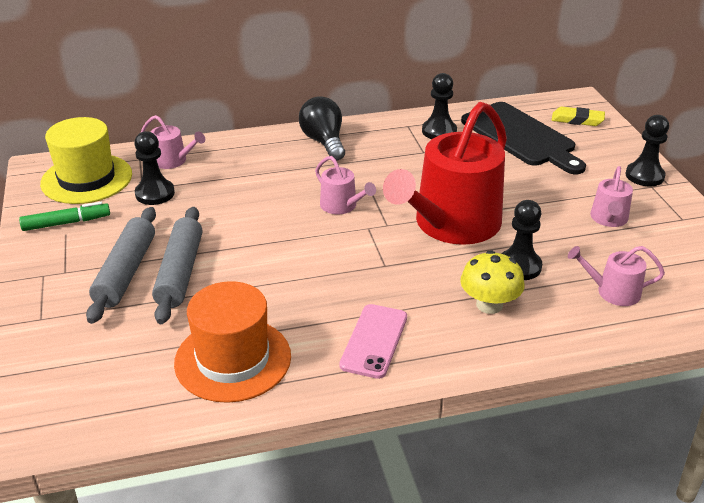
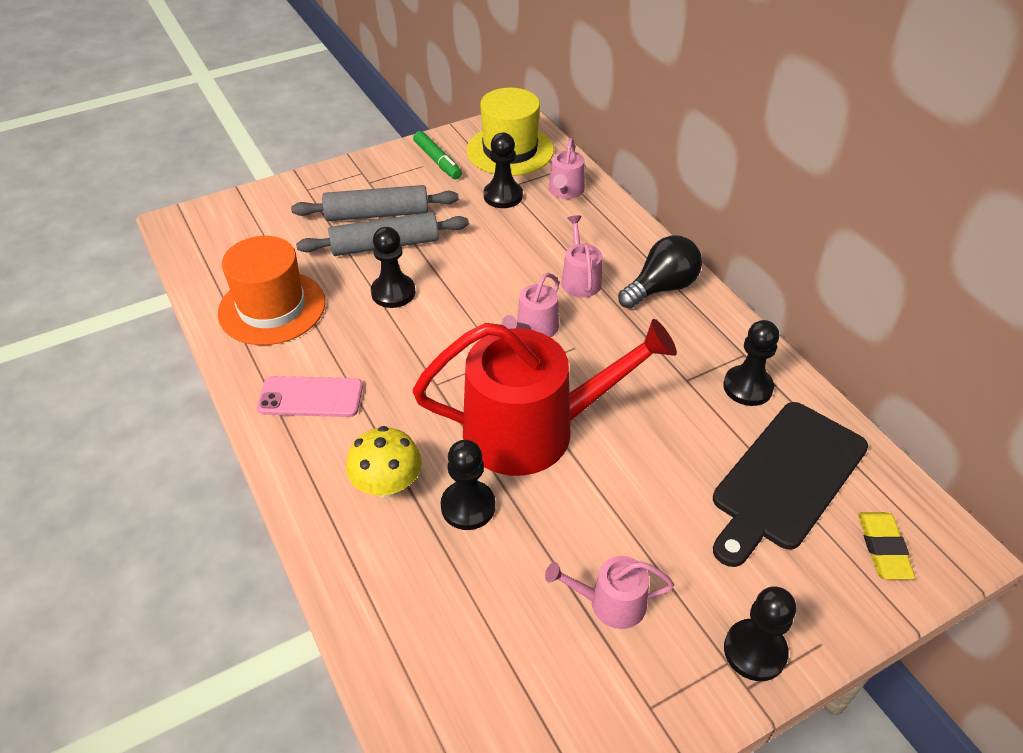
camera: 75 degrees right, 10 degrees up
(254, 275) = (393, 292): none -> black pawn
(451, 224) = (533, 430): red watering can -> red watering can turned 150 degrees clockwise
(613, 292) = (441, 612): pink watering can -> pink watering can (580, 279)

